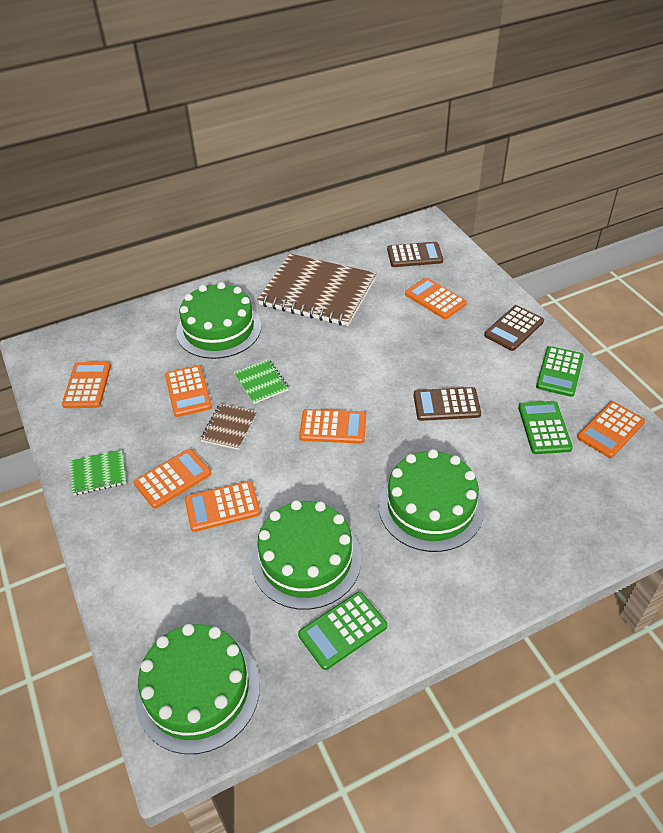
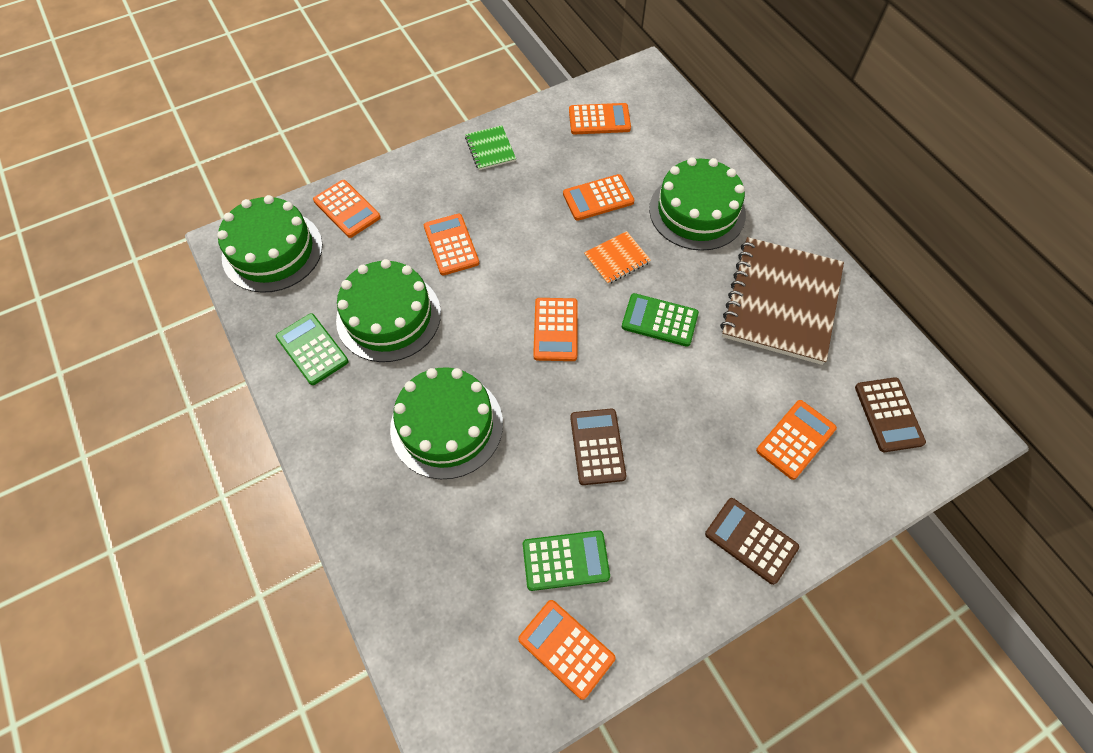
camera: 85 degrees right, 15 degrees up
(173, 479) = (484, 203): orange calculator -> orange calculator (347, 209)
(229, 428) = (550, 238): brown notebook -> none
(261, 382) = (617, 259): green notebook -> orange notebook
(559, 372) = (670, 594): green calculator -> green calculator (659, 320)

